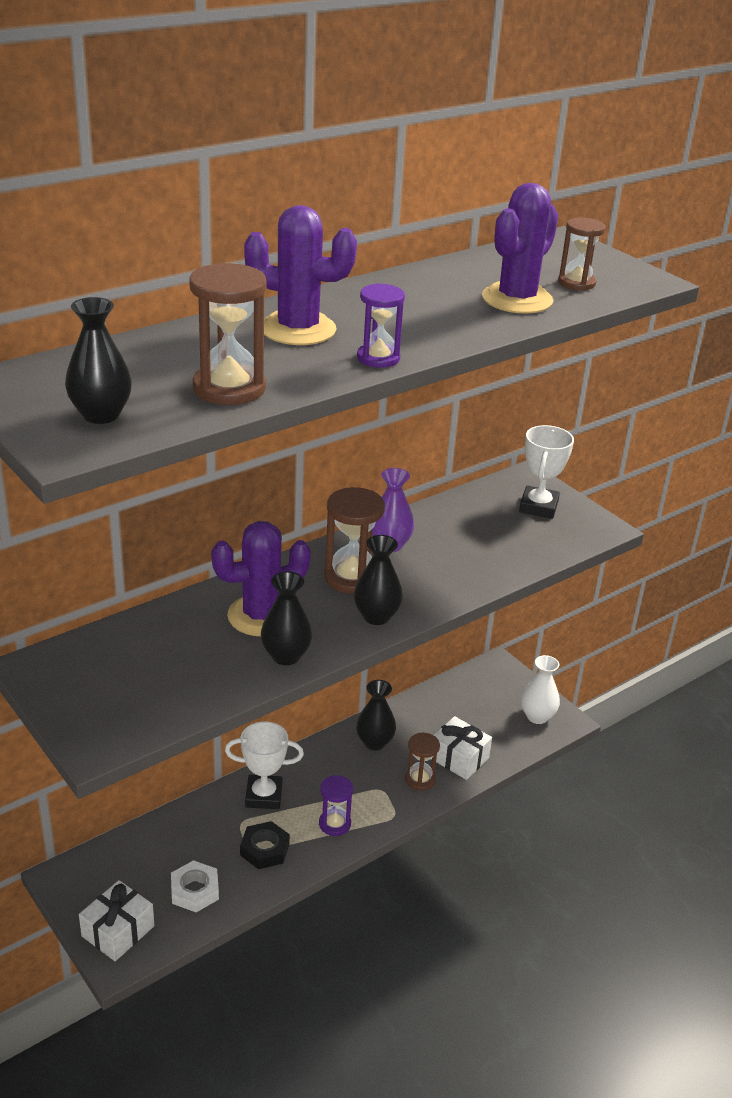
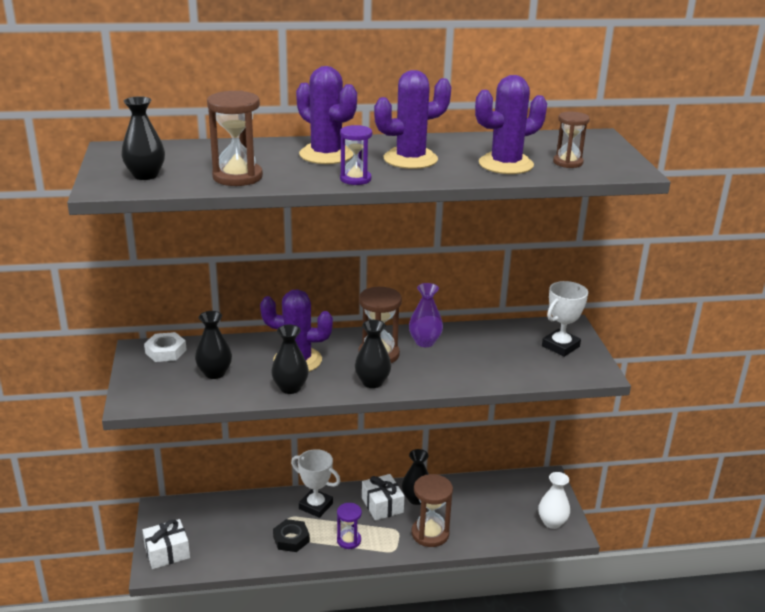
camera: 30 degrees right, 5 degrees down
(170, 667) = (214, 373): none -> black vase
(194, 890) = (229, 547): white nut -> white nut (165, 351)
(405, 314) = (410, 159): none -> purple cactus
(420, 779) = (430, 533): brown hourglass -> brown hourglass, size x1.58
(459, 758) = (469, 530): white gift -> white gift (382, 505)

